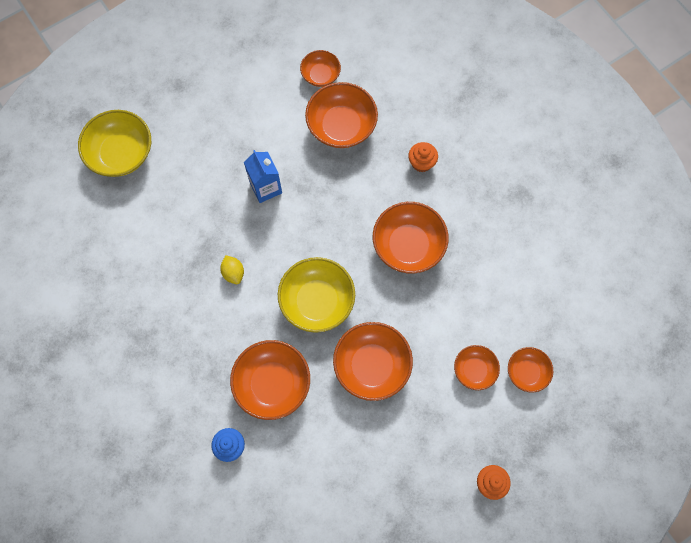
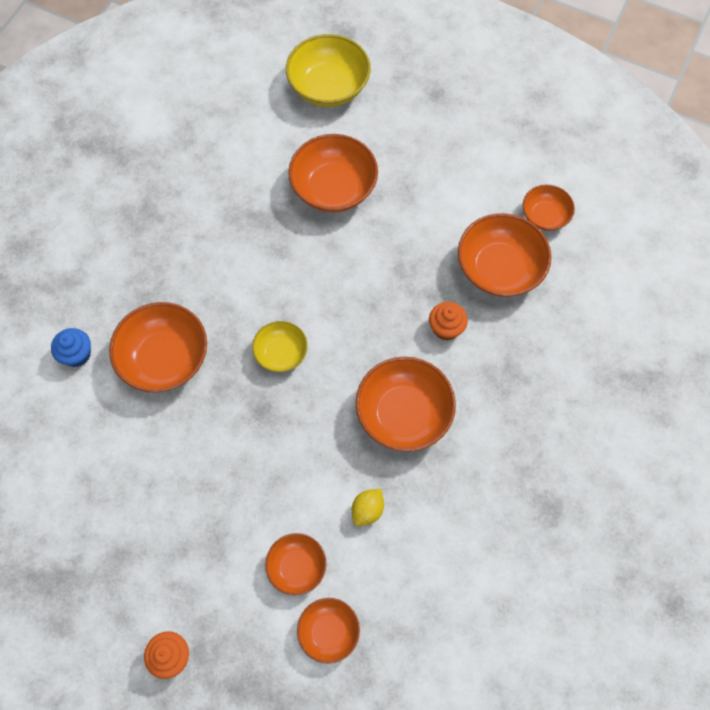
camera: 60 degrees right, 5 degrees down
(233, 273) = (264, 256): yellow lemon -> yellow lemon (367, 510)
(266, 188) = (377, 234): blue carton -> none
(317, 301) = (281, 353): yellow bowl -> yellow bowl, size x0.58
(372, 365) = (240, 449): orange bowl -> orange bowl (334, 188)
(421, 163) = (513, 375): orange cupcake -> orange cupcake (446, 328)

